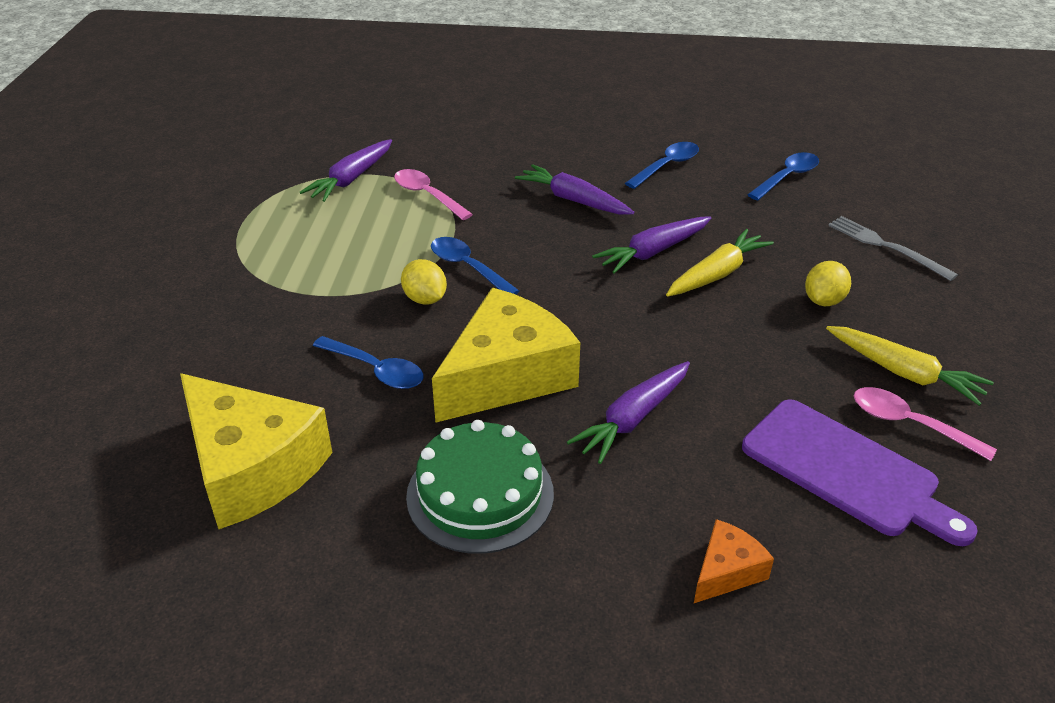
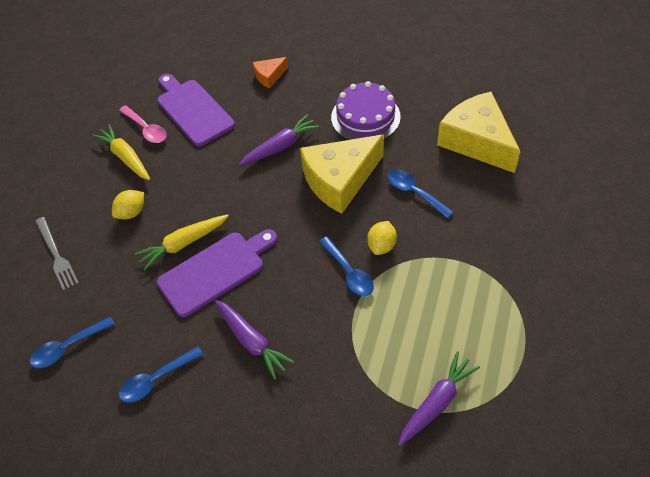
camera: 165 degrees left, 15 degrees up
(425, 299) = (381, 245): yellow lemon -> yellow lemon turned 45 degrees clockwise
(427, 195) = (370, 366): pink spoon -> none
(480, 494) = (365, 117): green cake -> purple cake
(653, 252) = (215, 271): purple carrot -> purple cutting board

